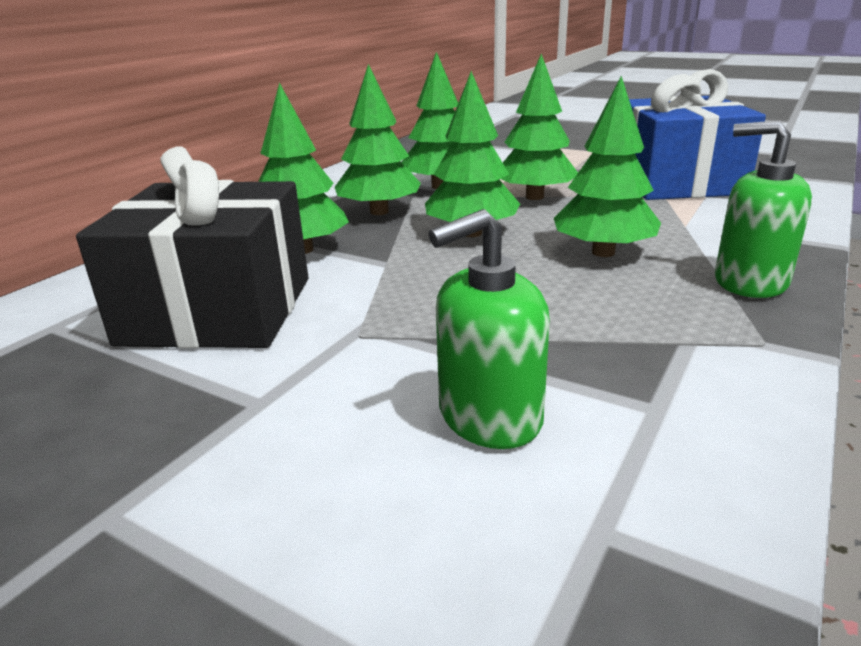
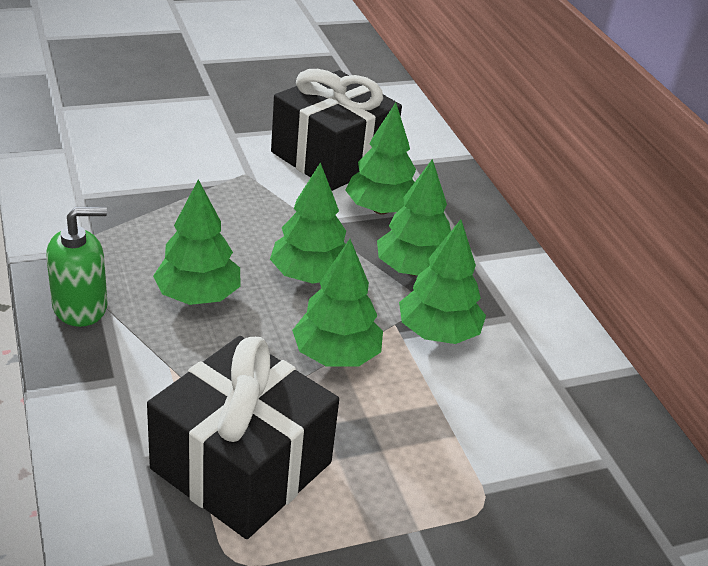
camera: 125 degrees right, 10 degrees up
(489, 416) = (140, 165): green soap dispenser -> none
(677, 182) = (241, 465): blue gift -> black gift

